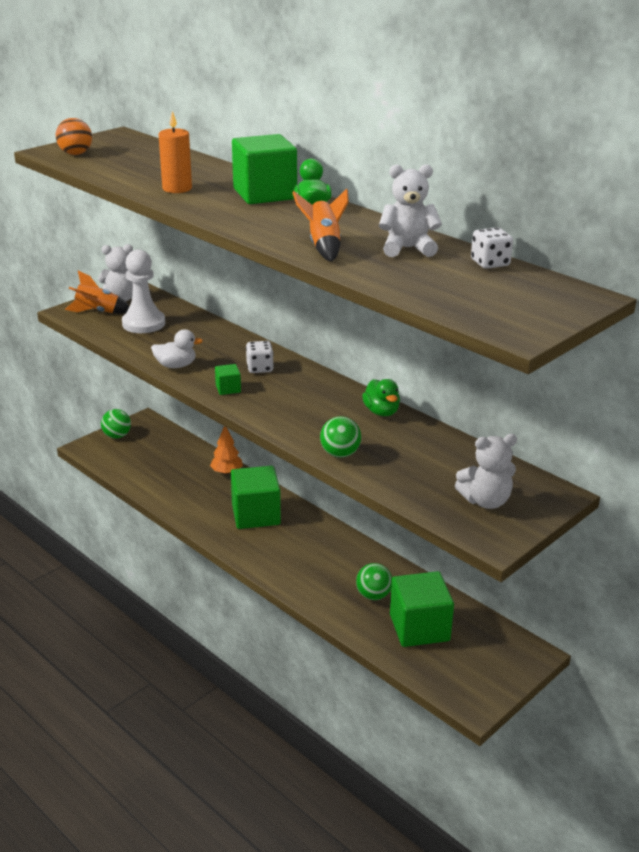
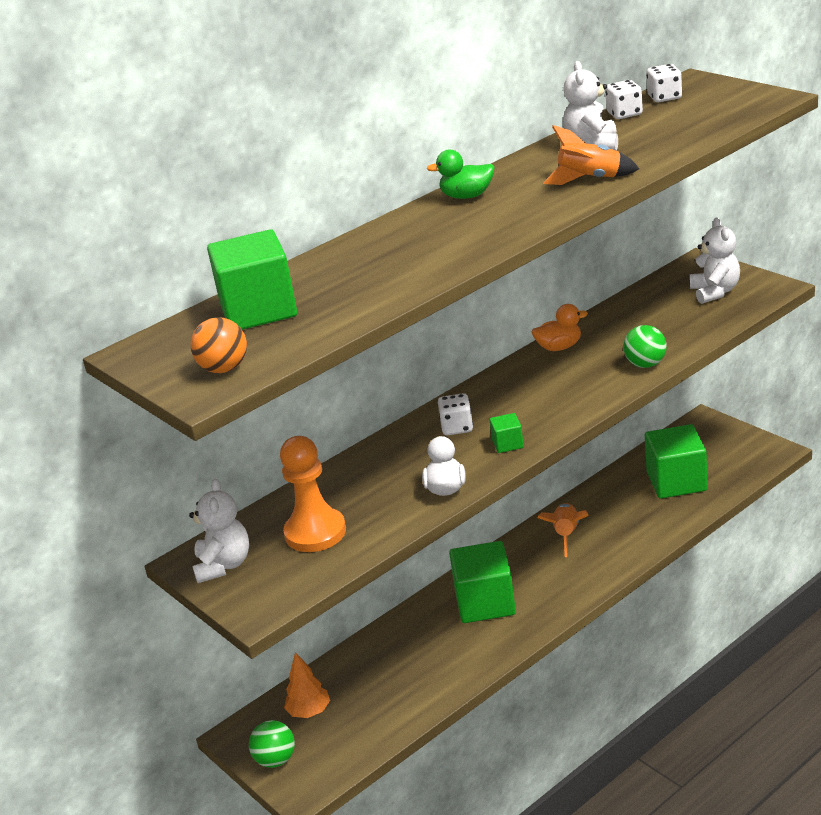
camera: 80 degrees left, 0 degrees up
(98, 312) = (267, 581): orange rocket -> orange rocket (566, 535)
(143, 323) = (315, 532): white pawn -> orange pawn
(177, 188) = (397, 275): orange candle -> none
(226, 472) = (389, 636): orange tree -> orange tree (309, 712)
(264, 194) = (423, 224): green cube -> green cube (258, 310)
(373, 595) = (630, 510): green ball -> none
(381, 412) = (559, 347): green duck -> orange duck
(535, 282) = (664, 97): none -> white dice

